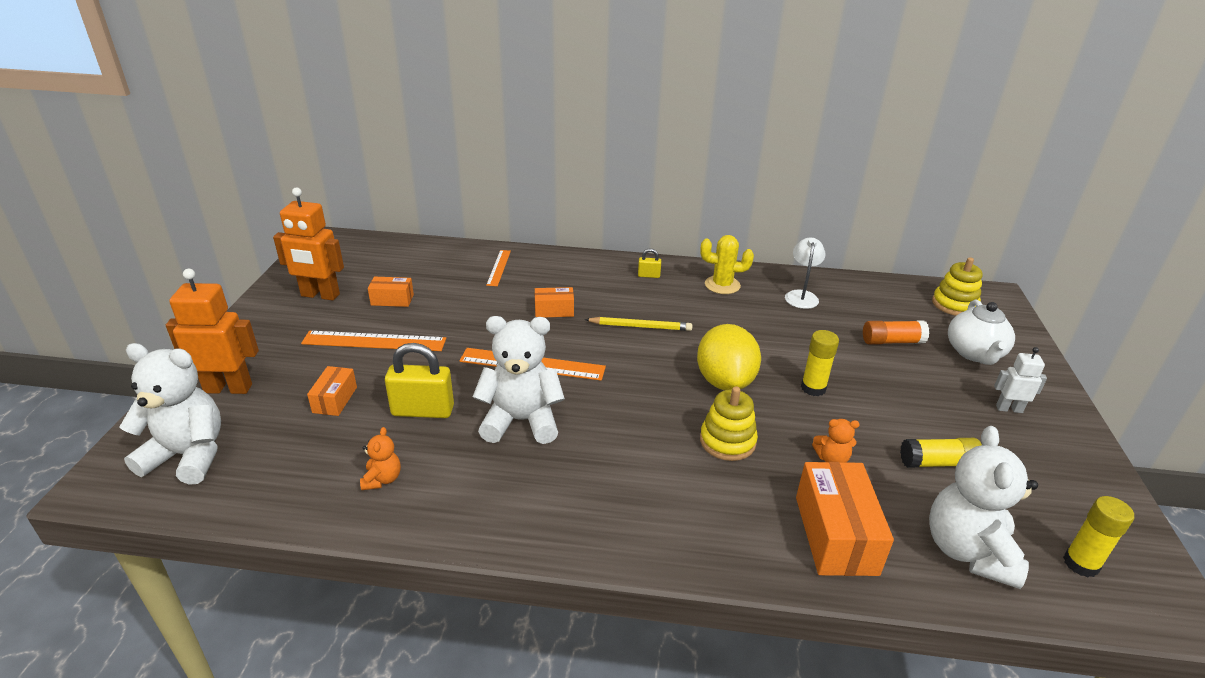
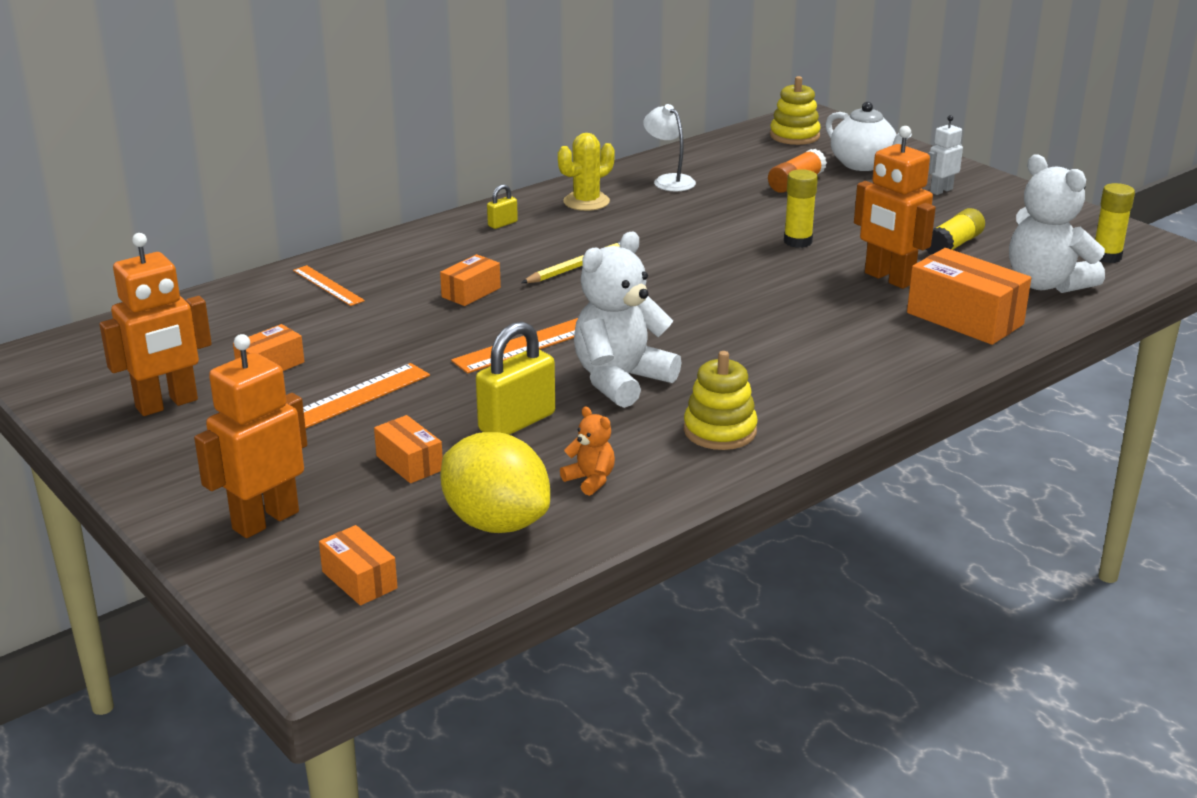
camera: 45 degrees left, 5 degrees down
(188, 455) = (359, 580): white teddy bear -> orange box
(725, 381) = (726, 270): yellow lemon -> yellow lemon (496, 522)
(727, 441) = (802, 306): yellow stacking toy -> yellow stacking toy (720, 431)
(831, 459) = (888, 278): orange teddy bear -> orange robot

